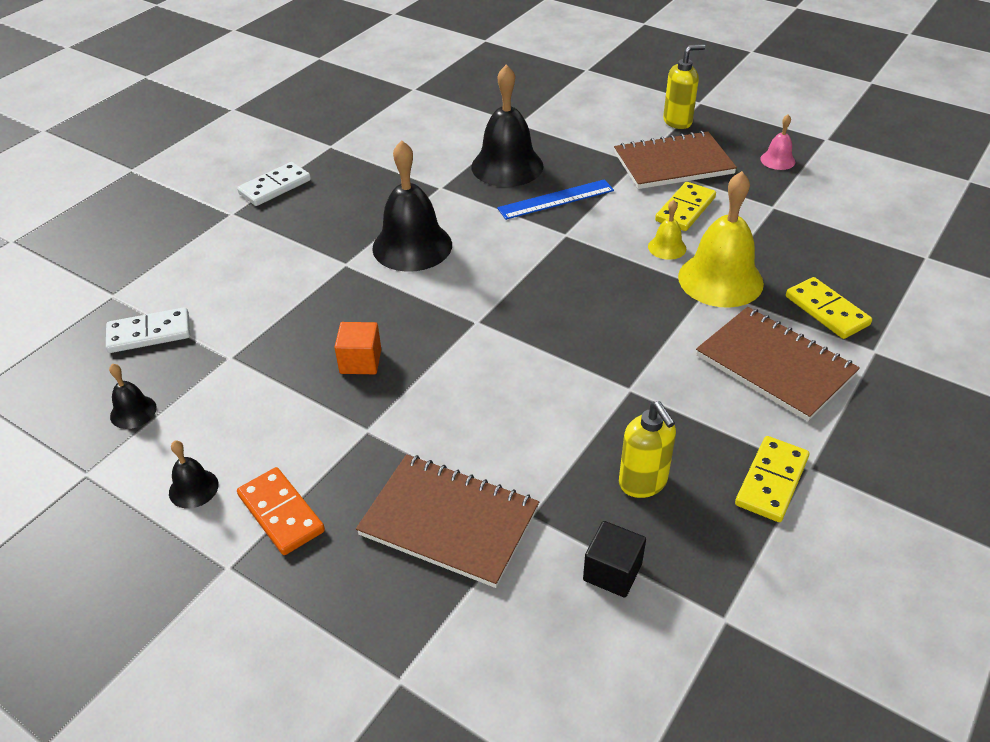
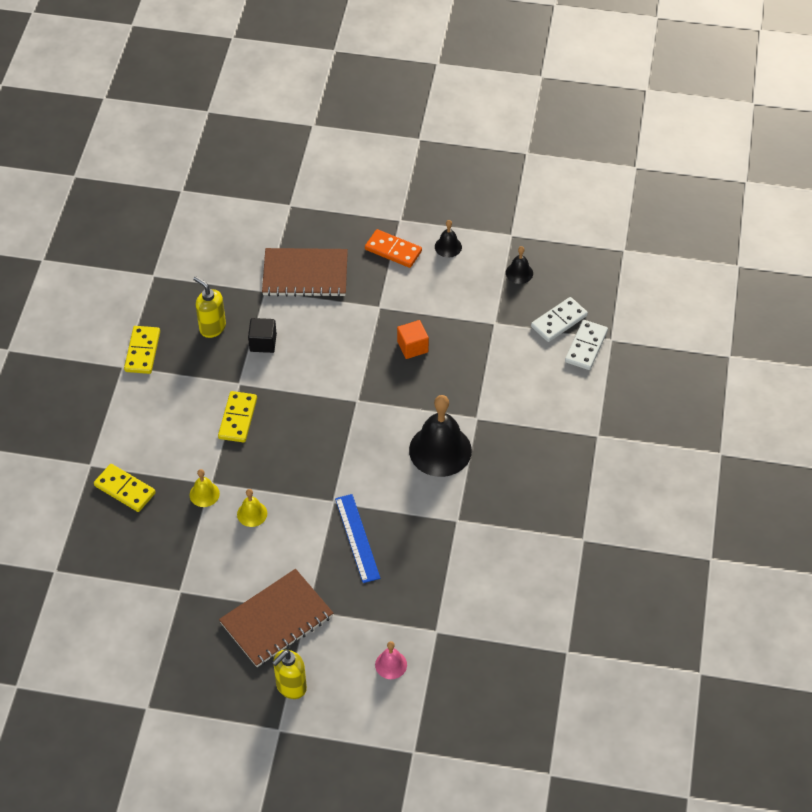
camera: 155 degrees right, 10 degrees up
(275, 187) = (588, 474): white domino -> white domino (586, 346)
(507, 166) = (417, 566): black bell -> none
(556, 199) = (357, 538): blue ruler -> blue ruler turned 60 degrees counterclockwise
(612, 572) = (213, 278): black cube -> black cube (263, 342)
(685, 209) = (250, 562): yellow domino -> yellow domino (238, 418)
(720, 279) = (204, 494): yellow bell -> yellow bell, size x0.47
(774, 365) = (153, 430): brown notebook -> none
(777, 160) = (186, 657): pink bell -> pink bell (391, 664)

